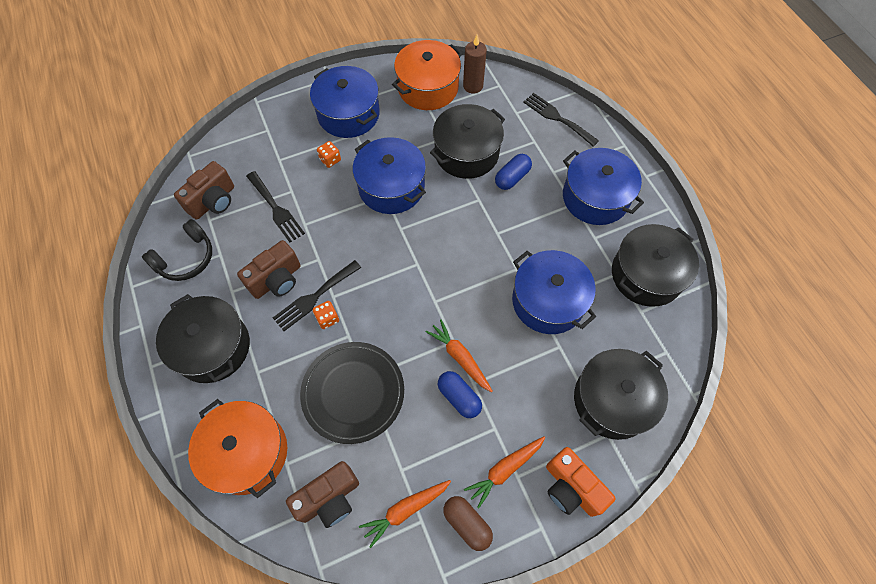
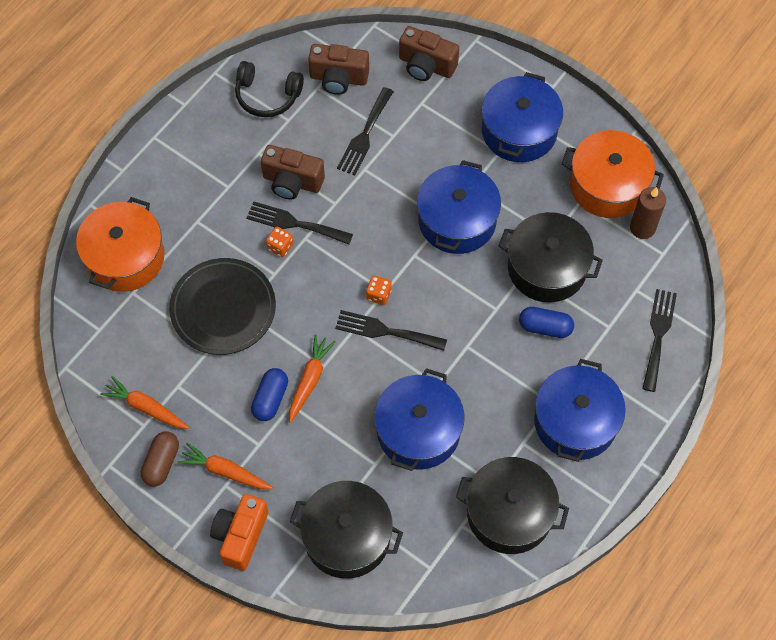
camera: 60 degrees right, 0 degrees up
(212, 347) = (198, 172): black pot -> none
(329, 498) = (123, 343): brown camera -> brown camera (426, 66)
(330, 160) = (451, 147): orange dice -> orange dice (378, 295)
(451, 281) = (385, 331): none -> black fork

